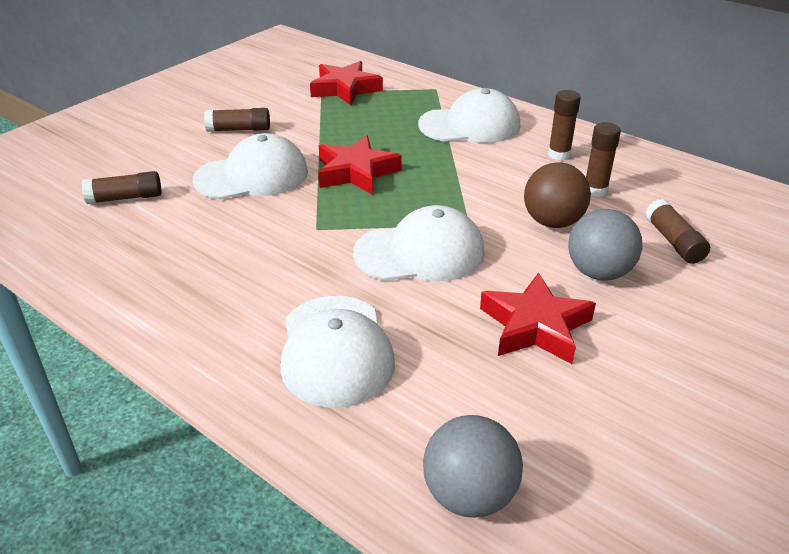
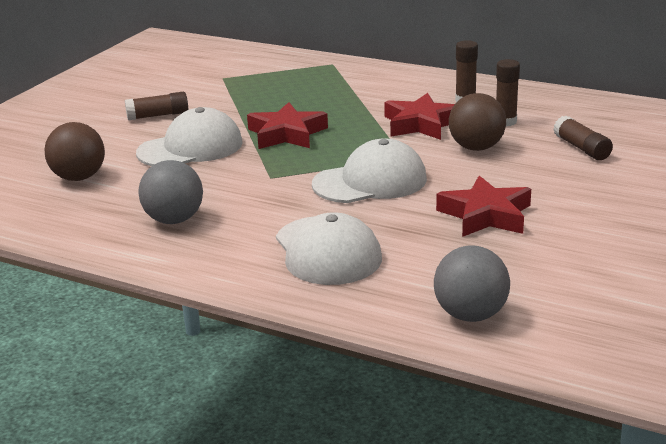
camera: 10 degrees left, 10 degrees down
(125, 198) = (79, 177): brown glue stick -> brown ball
(345, 89) = (245, 73): red star -> red star (421, 124)
(470, 125) = (376, 88): white cap -> none
(598, 272) = (526, 175): grey ball -> grey ball (174, 220)

